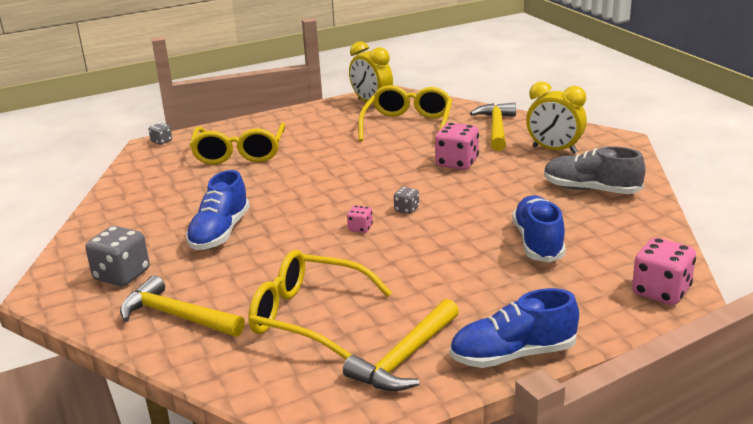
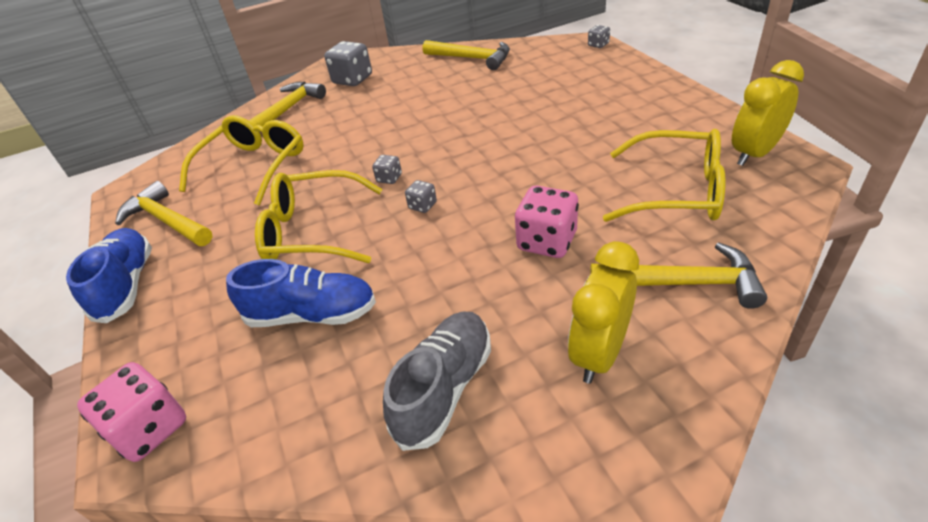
camera: 95 degrees right, 15 degrees up
(132, 201) = (472, 58): none -> yellow hammer
(220, 233) = (404, 106): blue shoe -> none
(239, 153) = (572, 87): yellow glasses -> yellow glasses (313, 231)
(360, 228) = (389, 178): pink dice -> grey dice

